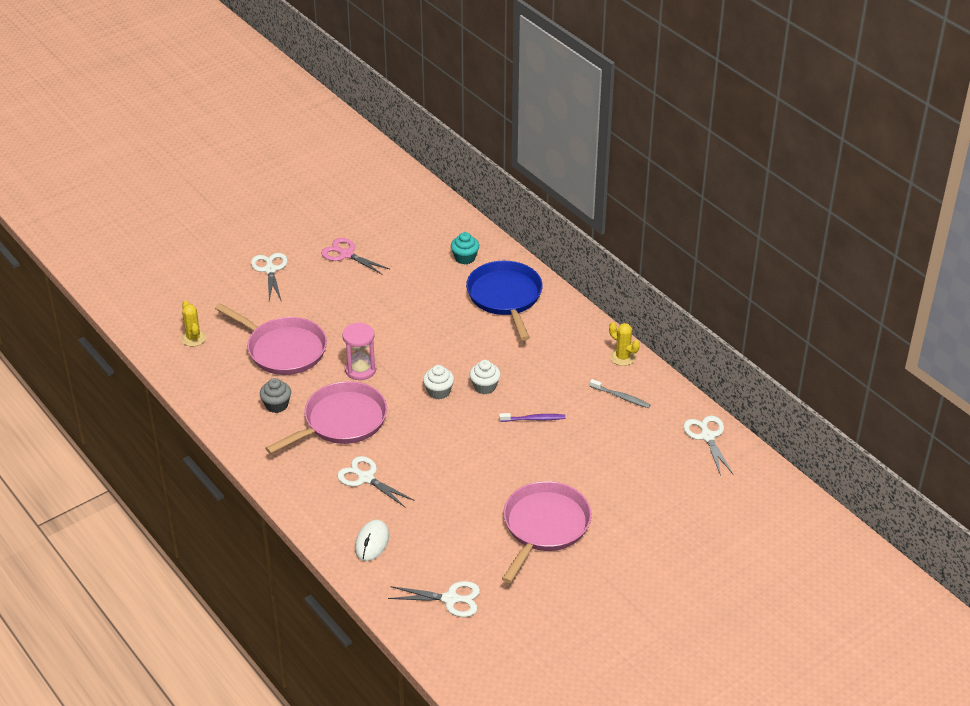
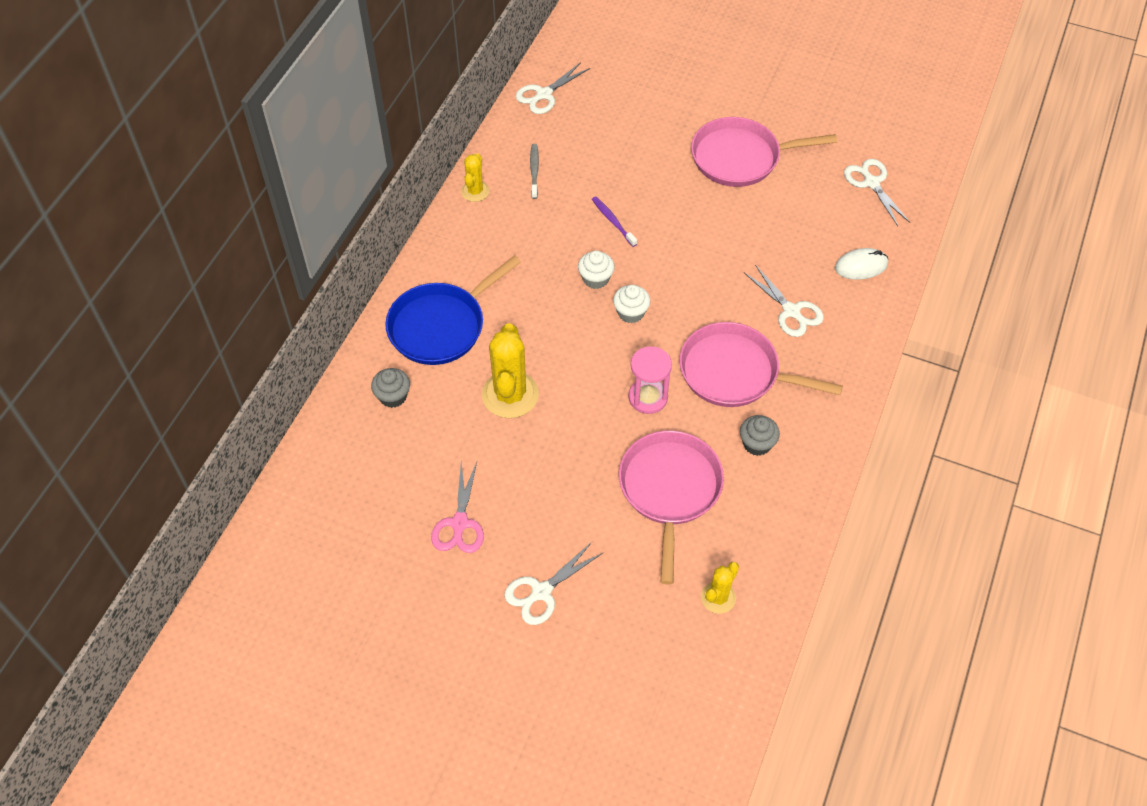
camera: 120 degrees left, 15 degrees up
(366, 478) = (791, 311): white scissors -> white scissors turned 45 degrees counterclockwise
(420, 308) = (510, 395): none -> yellow cactus
(465, 258) = (393, 396): turquoise cupcake -> grey cupcake

